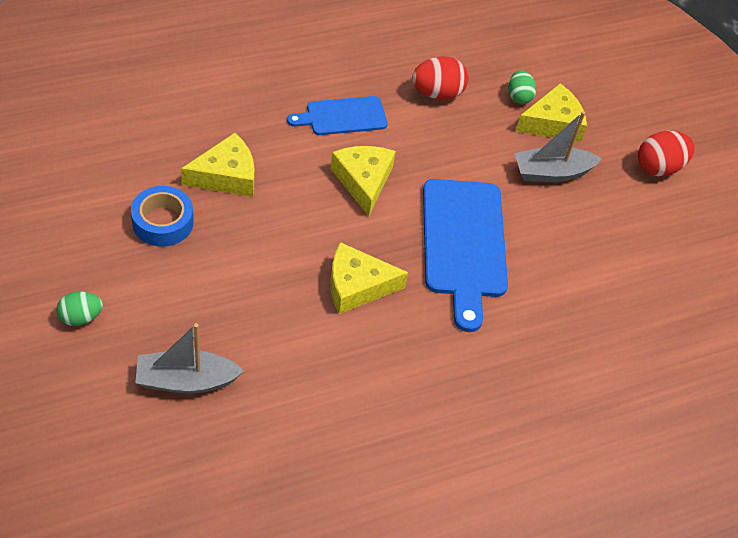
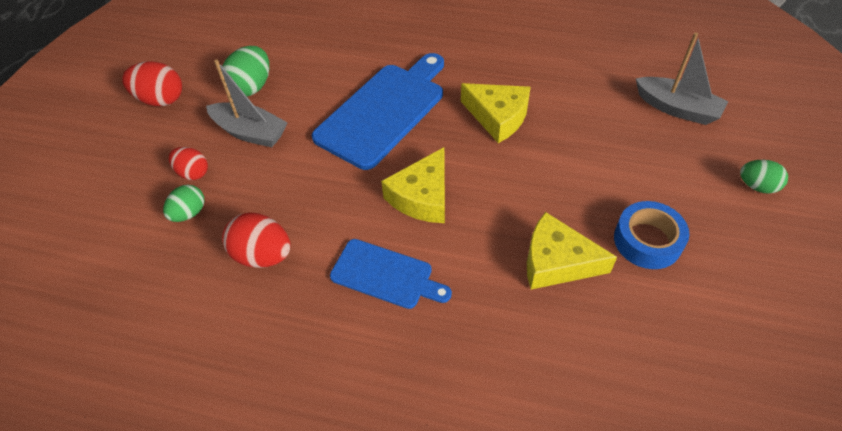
camera: 135 degrees left, 0 degrees up
(553, 123) = (193, 173): yellow cheese -> red egg
(602, 214) = (251, 87): none -> green egg

